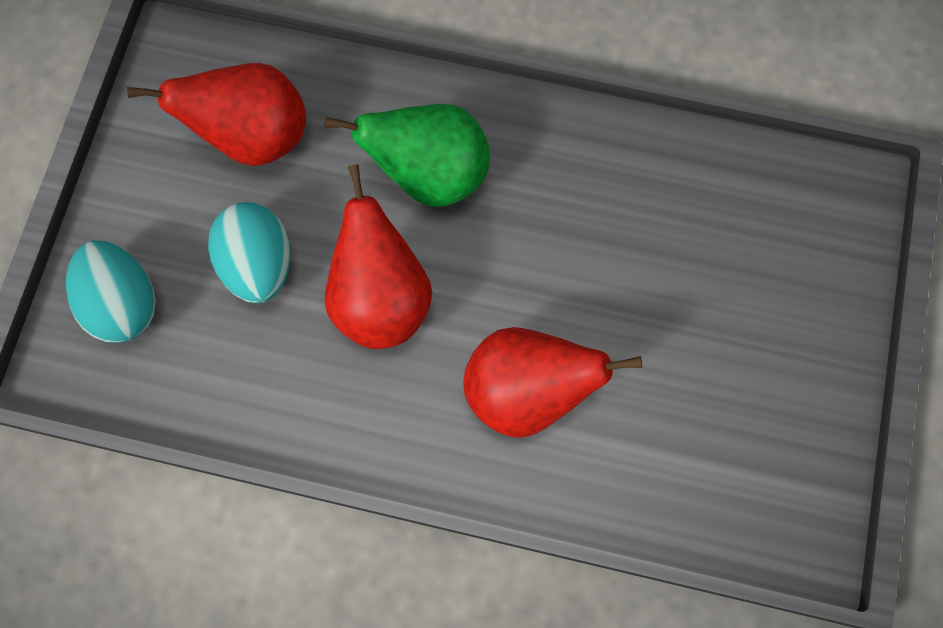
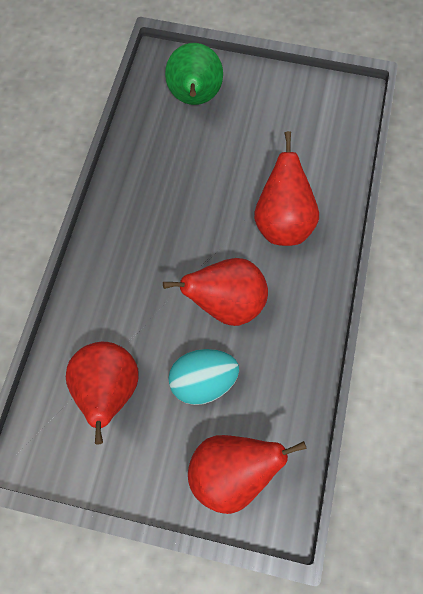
camera: 90 degrees left, 5 degrees down
(123, 303) = (231, 474): turquoise egg -> red pear
(430, 175) = (142, 276): green pear -> green pear (194, 98)

